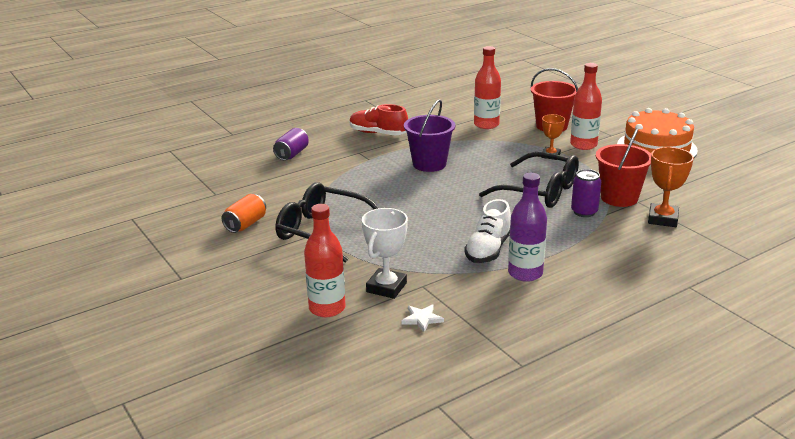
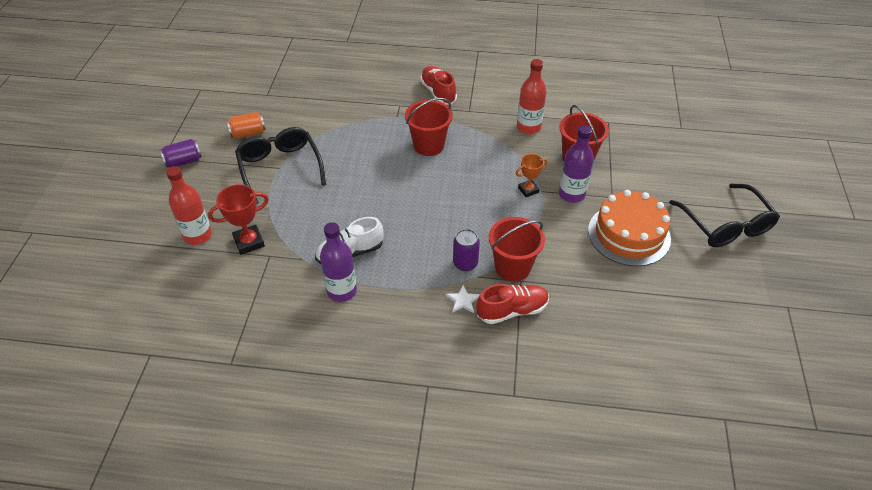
camera: 40 degrees right, 20 degrees up
(292, 154) = (356, 82): purple can -> purple can (184, 161)
(386, 287) = (249, 242): white trophy -> red trophy
(422, 319) = (232, 283): white star -> white star (463, 301)
(429, 164) = (429, 145): purple bucket -> red bucket
(540, 191) = (464, 222): black glasses -> black glasses (725, 225)
(583, 145) = (571, 194): red bottle -> purple bottle
(662, 219) = (512, 310): orange trophy -> red shoe

